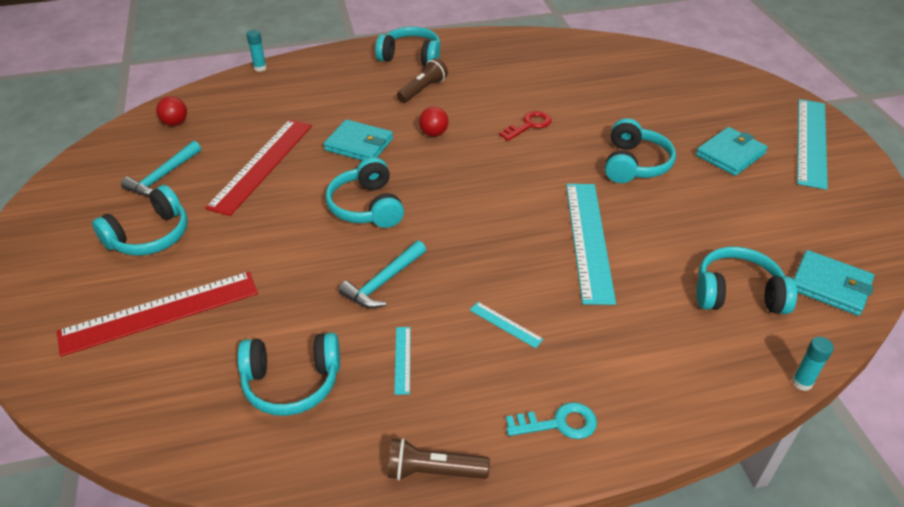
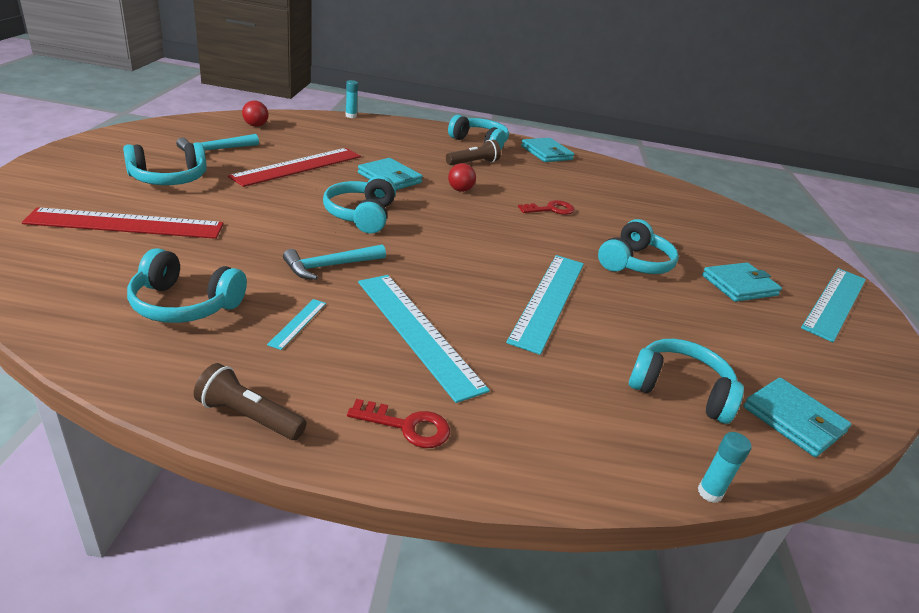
camera: 15 degrees right, 10 degrees down
(481, 46) = (546, 153): none -> turquoise wallet
(505, 324) = (417, 332): turquoise ruler -> turquoise ruler, size x2.41
(558, 423) = (407, 426): turquoise key -> red key

